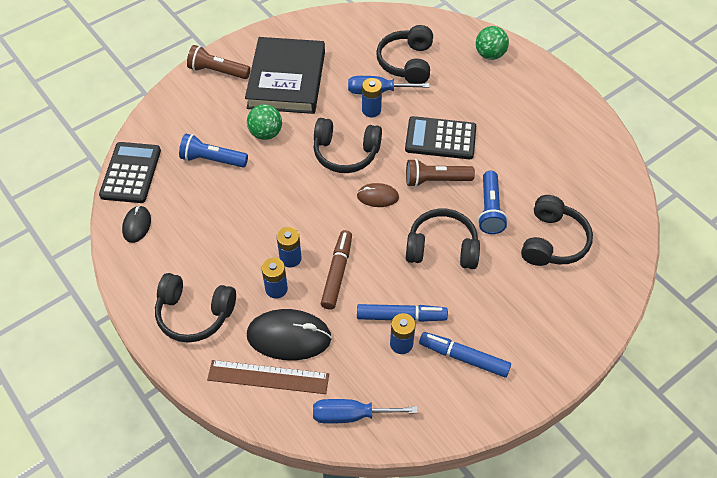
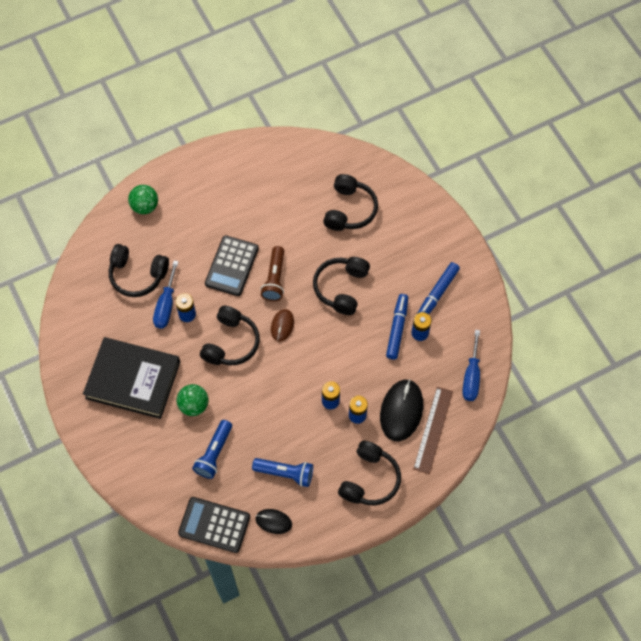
camera: 80 degrees left, 10 degrees up
(218, 71) = (106, 440): brown flashlight -> none
(337, 273) = (350, 368): brown marker -> none
(490, 209) = (312, 246): blue flashlight -> blue flashlight (285, 473)
(553, 241) = (349, 210): black headphones -> black headphones turned 75 degrees clockwise

